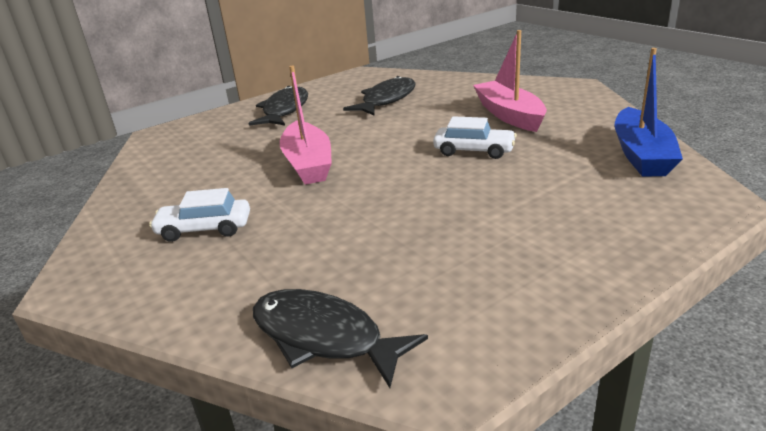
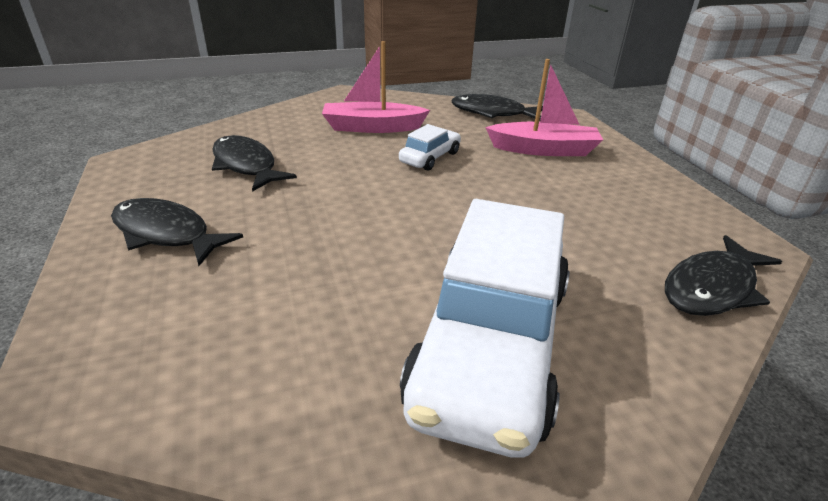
camera: 75 degrees left, 5 degrees up
(204, 229) = (490, 344): white car -> white car, size x2.31
(308, 164) = (371, 243): pink boat -> pink boat (544, 150)
(641, 155) = (492, 113): blue boat -> black fish

